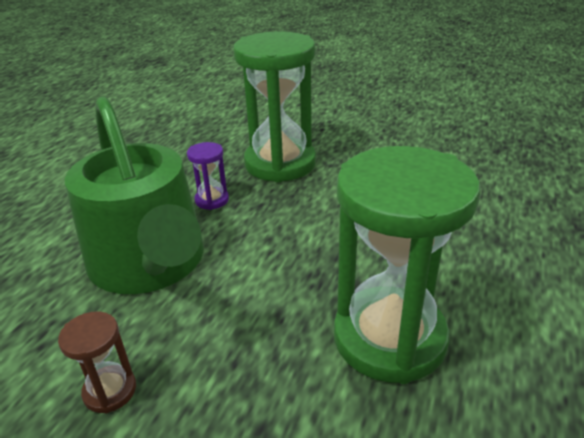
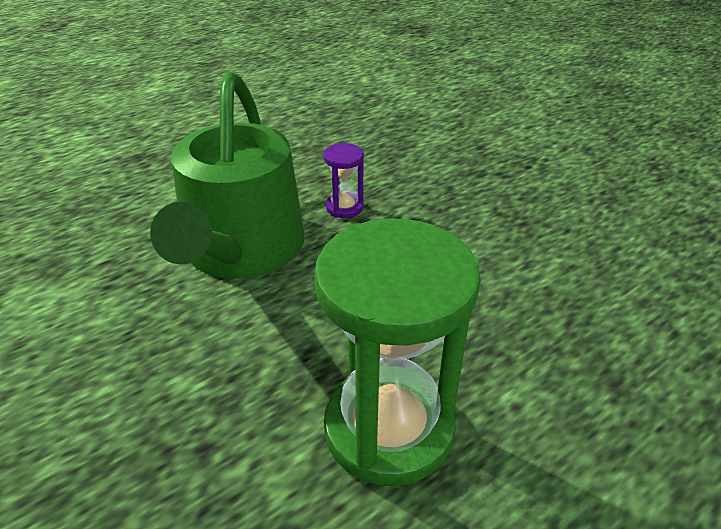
camera: 30 degrees right, 5 degrees up
(110, 391) = (124, 350): brown hourglass -> none
(280, 163) = (445, 192): green hourglass -> none

